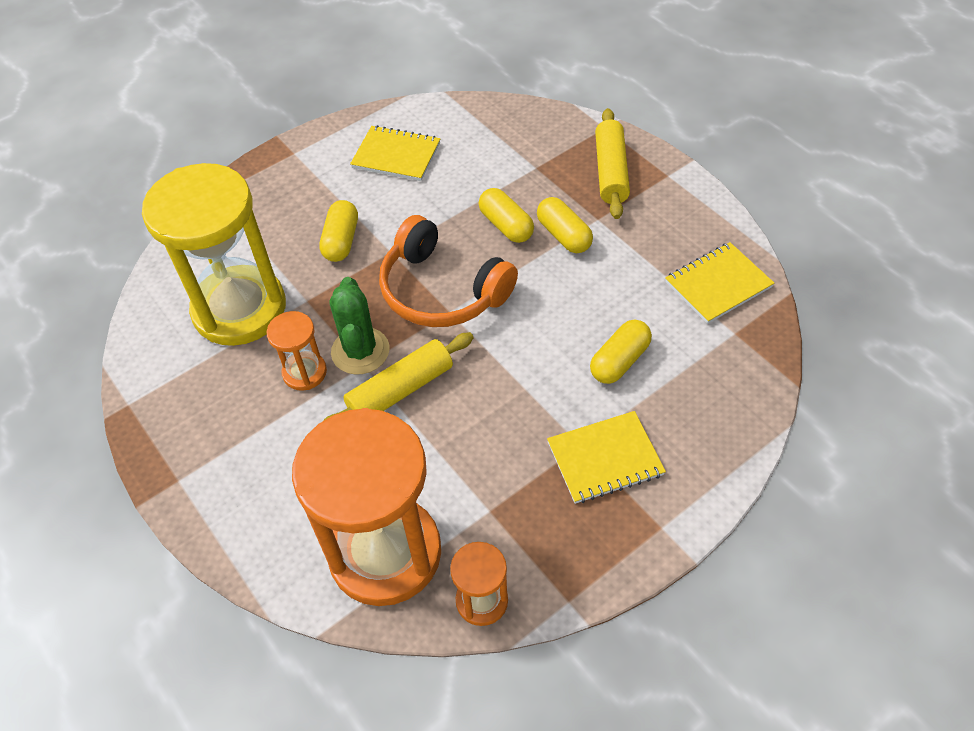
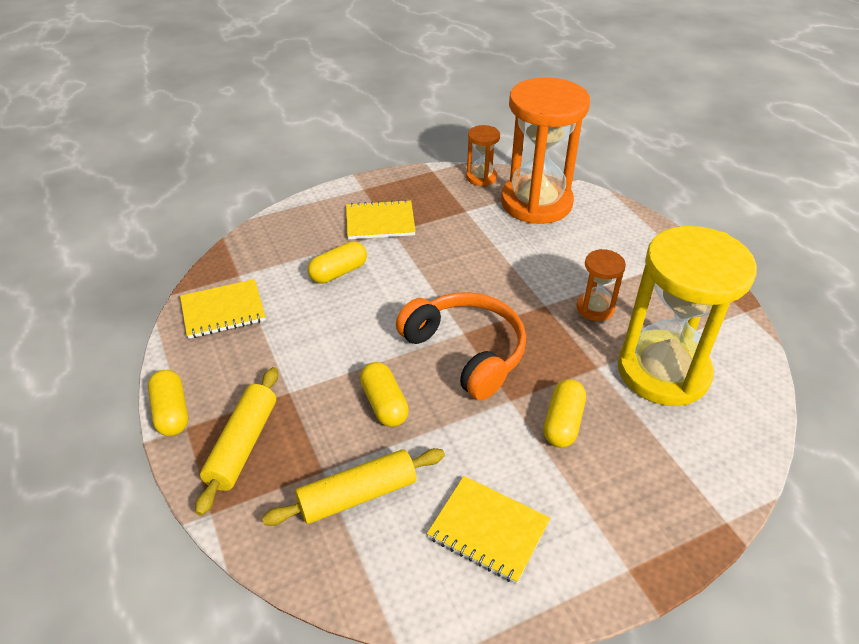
camera: 170 degrees left, 10 degrees down
(360, 351) = (547, 315): green cactus -> none
(400, 390) = (515, 283): yellow rolling pin -> yellow rolling pin (357, 495)
(563, 235) = (331, 381): yellow capsule -> yellow capsule (172, 412)

